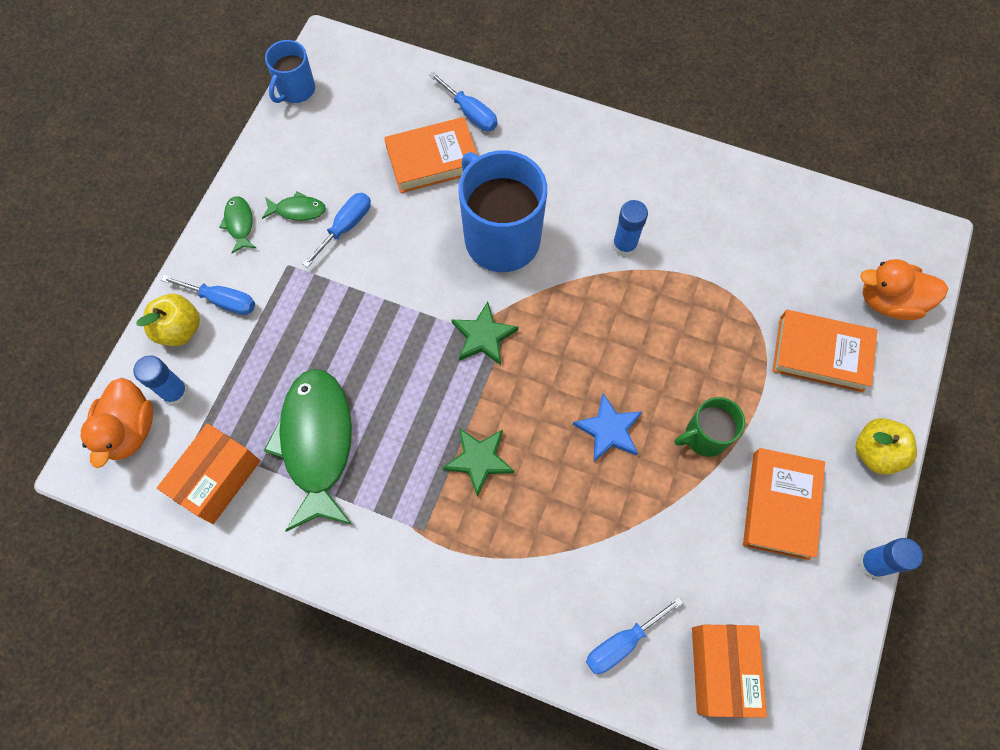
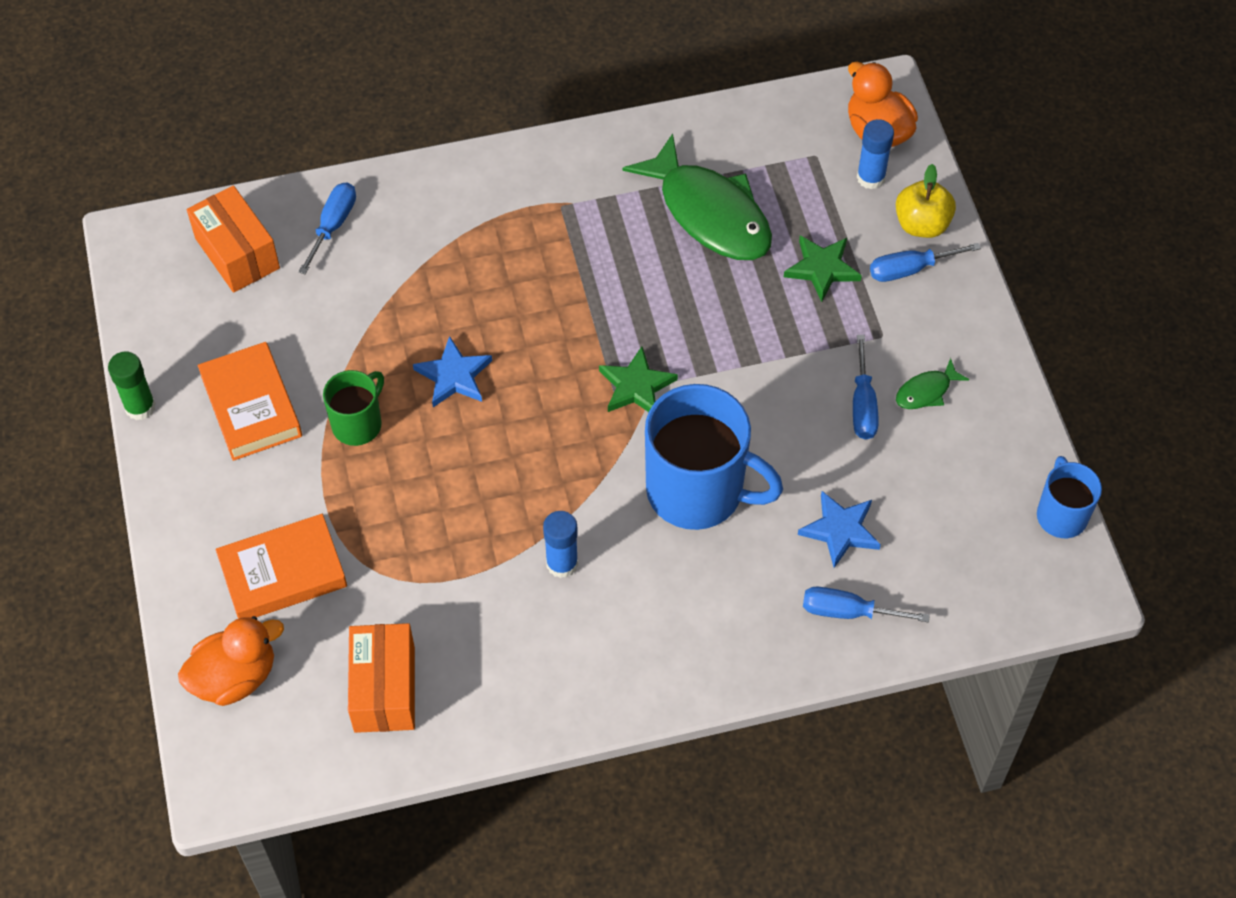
camera: 145 degrees right, 10 degrees down
(218, 479) = (767, 142): orange box -> orange box (384, 689)
(239, 223) = (968, 344): green fish -> none
(433, 160) = (840, 530): orange book -> blue star
(479, 460) = (555, 283): green star -> green star (822, 269)
(872, 563) = (140, 407): blue glue stick -> green glue stick
(875, 452) = (180, 507): yellow apple -> none

